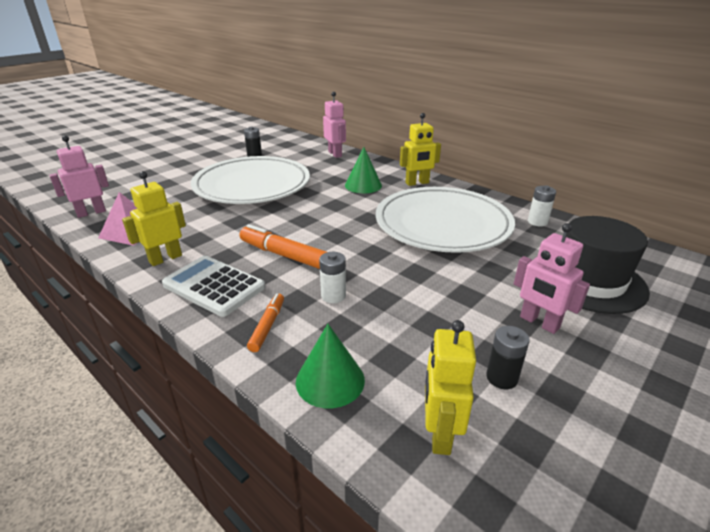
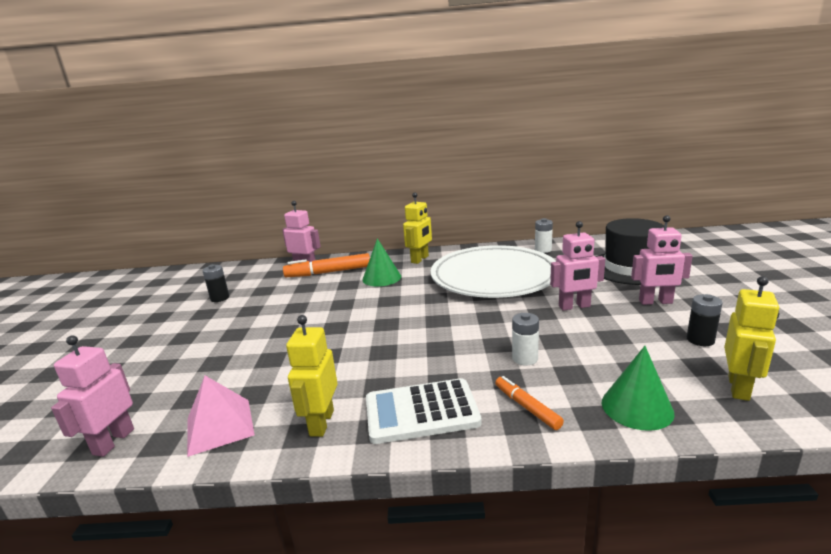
camera: 40 degrees left, 10 degrees down
(252, 185) = (275, 322): white plate -> none
(287, 256) = (432, 354): orange marker -> orange marker (328, 272)
(439, 433) = (739, 388): yellow robot -> yellow robot turned 120 degrees counterclockwise
(454, 283) = (574, 306): none -> pink robot

